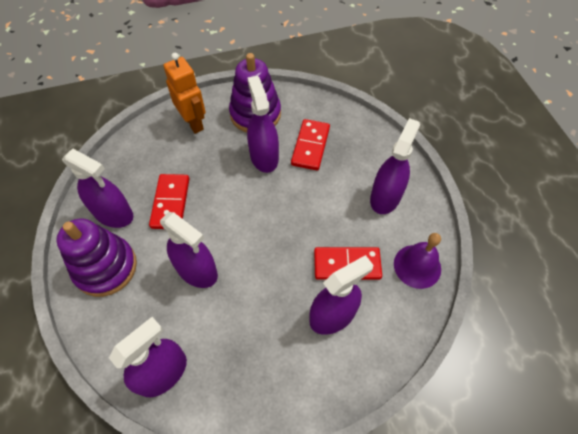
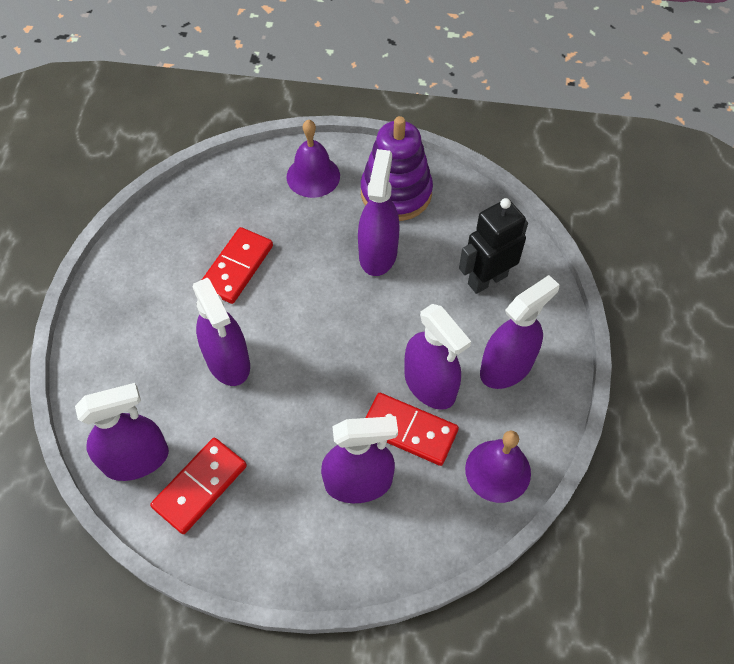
camera: 25 degrees right, 0 degrees up
(105, 267) = (129, 314): purple stacking toy -> none
(113, 214) = (166, 255): purple spray bottle -> purple spray bottle (430, 385)
(194, 123) = (313, 176): orange robot -> purple bell
(310, 146) = (444, 262): red domino -> red domino (200, 486)
(343, 147) = (487, 279): none -> black robot

